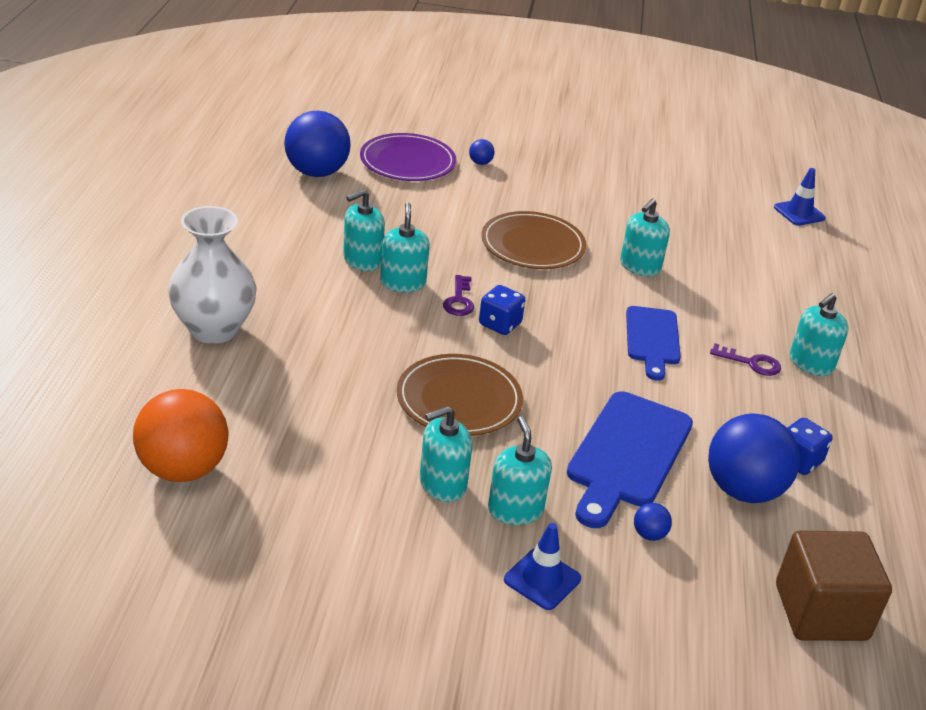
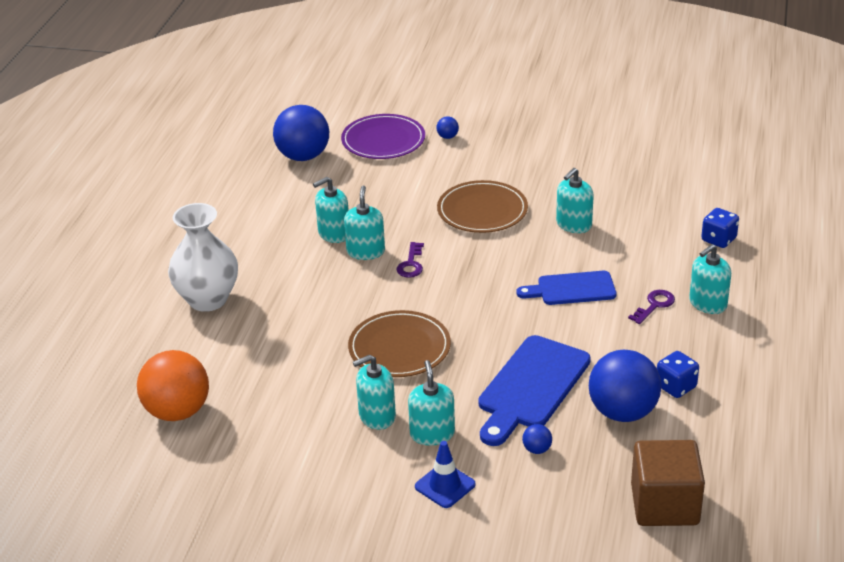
camera: 10 degrees right, 0 degrees up
(500, 324) = (442, 283): blue dice -> blue dice (718, 240)
(652, 339) = (572, 289): blue cutting board -> blue cutting board turned 75 degrees clockwise
(751, 363) = (654, 305): purple key -> purple key turned 75 degrees counterclockwise
(799, 213) = (732, 164): blue traffic cone -> none

